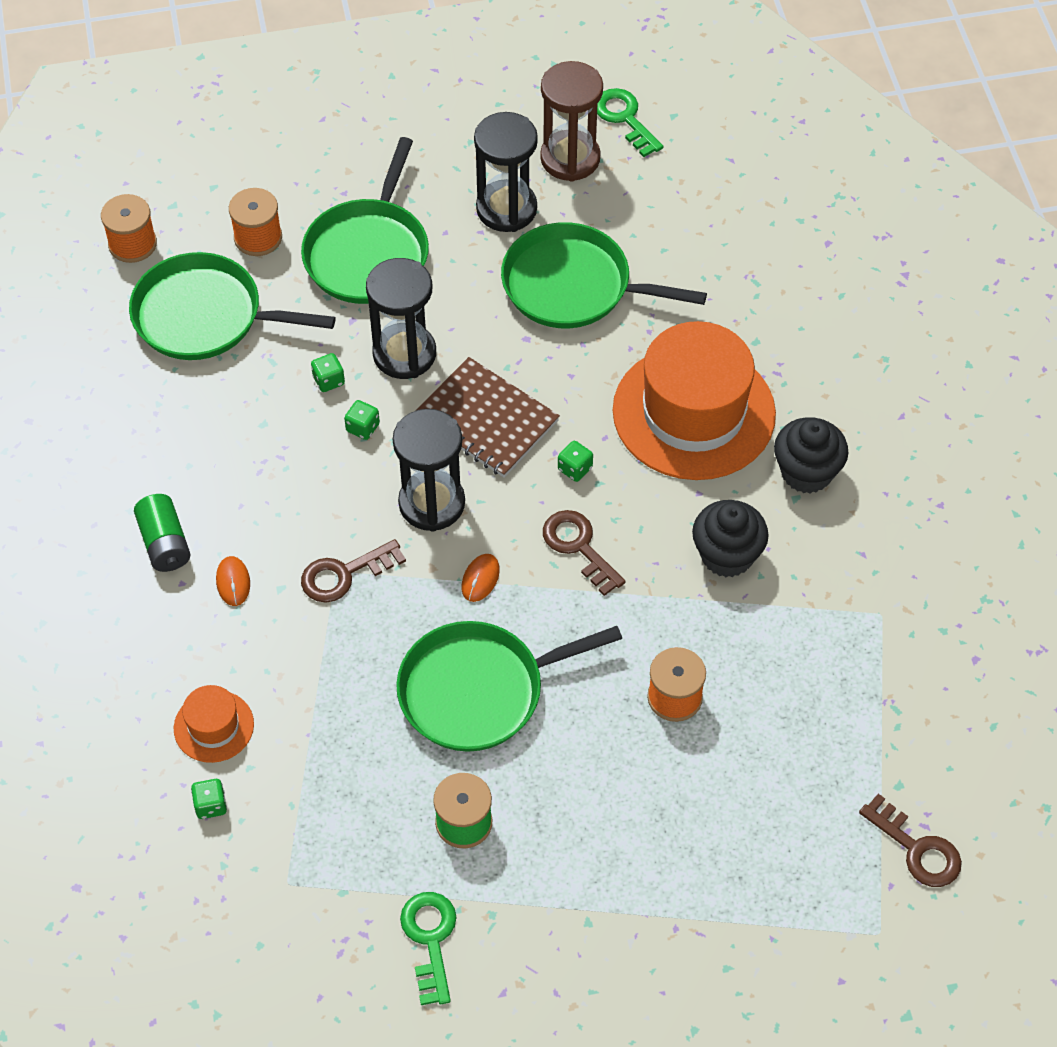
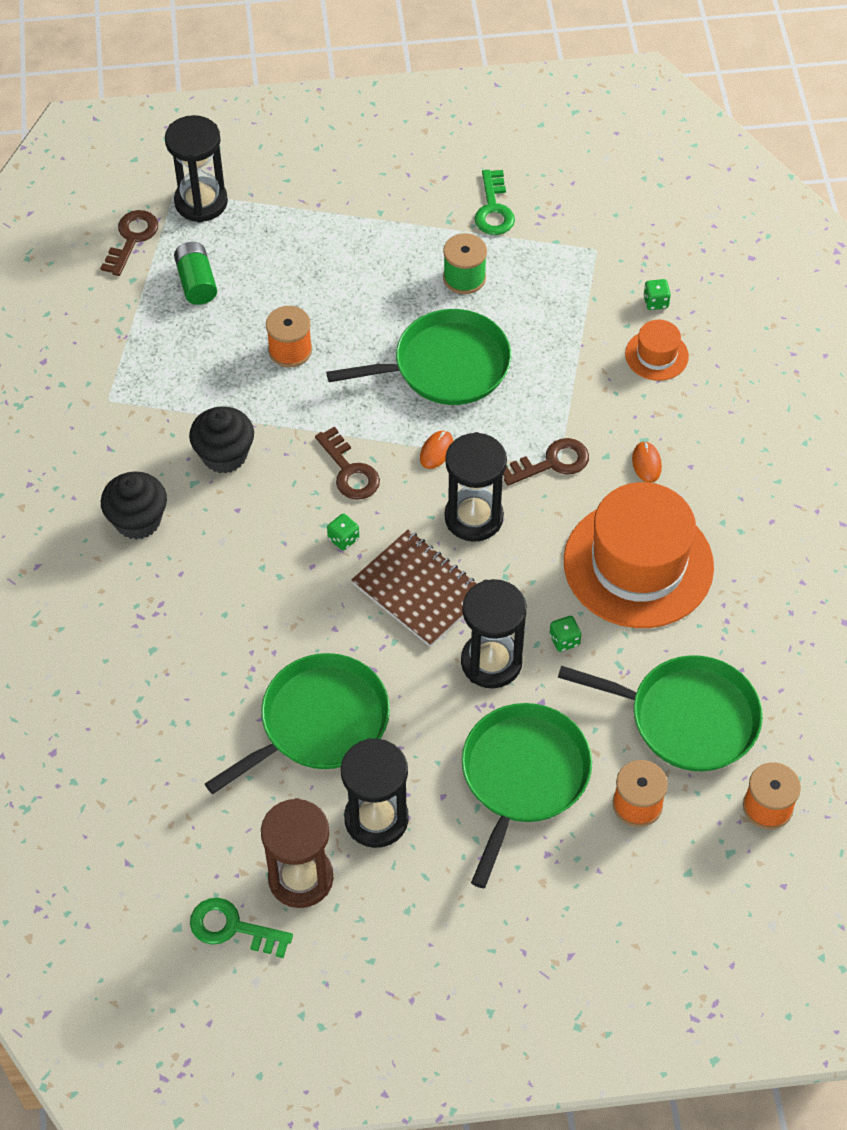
camera: 175 degrees left, 0 degrees up
(165, 543) = (707, 500): green battery -> green battery (196, 282)
(363, 428) = (533, 591): green dice -> none
(573, 286) = (319, 723): green pan -> green pan turned 60 degrees counterclockwise
(625, 118) = (232, 927): green key -> green key turned 135 degrees clockwise
(694, 412) = (226, 583): orange hat -> orange hat (638, 564)
(838, 918) = (201, 202): none -> black hourglass
(917, 849) = (132, 239): brown key -> brown key turned 60 degrees clockwise

